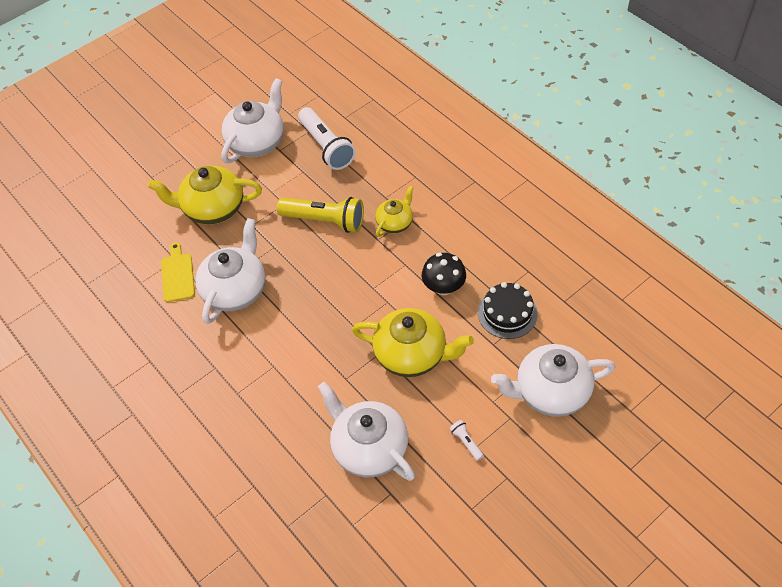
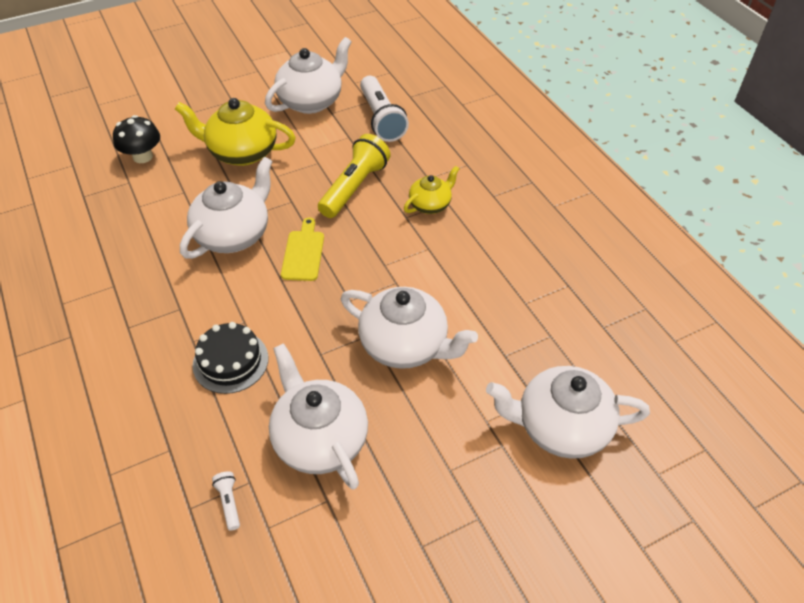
camera: 10 degrees right, 5 degrees down
(177, 275) = (179, 207): yellow cutting board -> yellow cutting board (303, 253)
(324, 221) = (354, 187): yellow flashlight -> yellow flashlight turned 90 degrees counterclockwise
(412, 354) = (405, 345): yellow teapot -> white teapot
(443, 287) = (464, 281): black mushroom -> black mushroom (143, 156)
(466, 442) = (439, 461): white flashlight -> white flashlight (229, 502)
(507, 313) = (531, 325): black cake -> black cake (230, 361)

